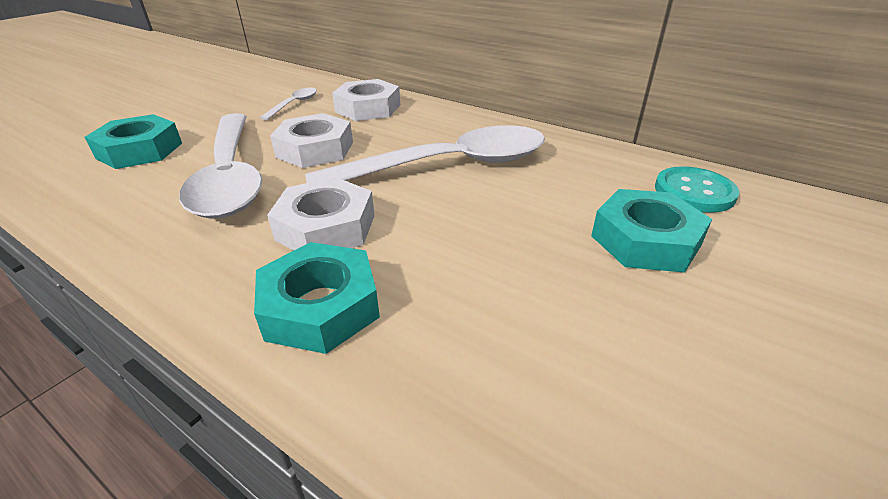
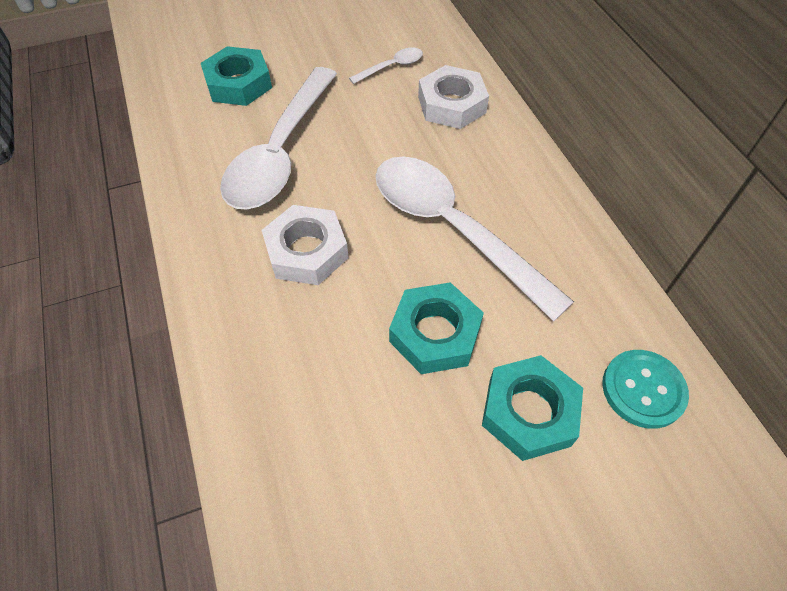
camera: 35 degrees right, 20 degrees up
(315, 149) = (363, 148): white nut -> none
(320, 307) = (253, 326): turquoise nut -> turquoise nut (435, 334)
(448, 166) = (452, 229): white spoon -> white spoon turned 150 degrees counterclockwise

